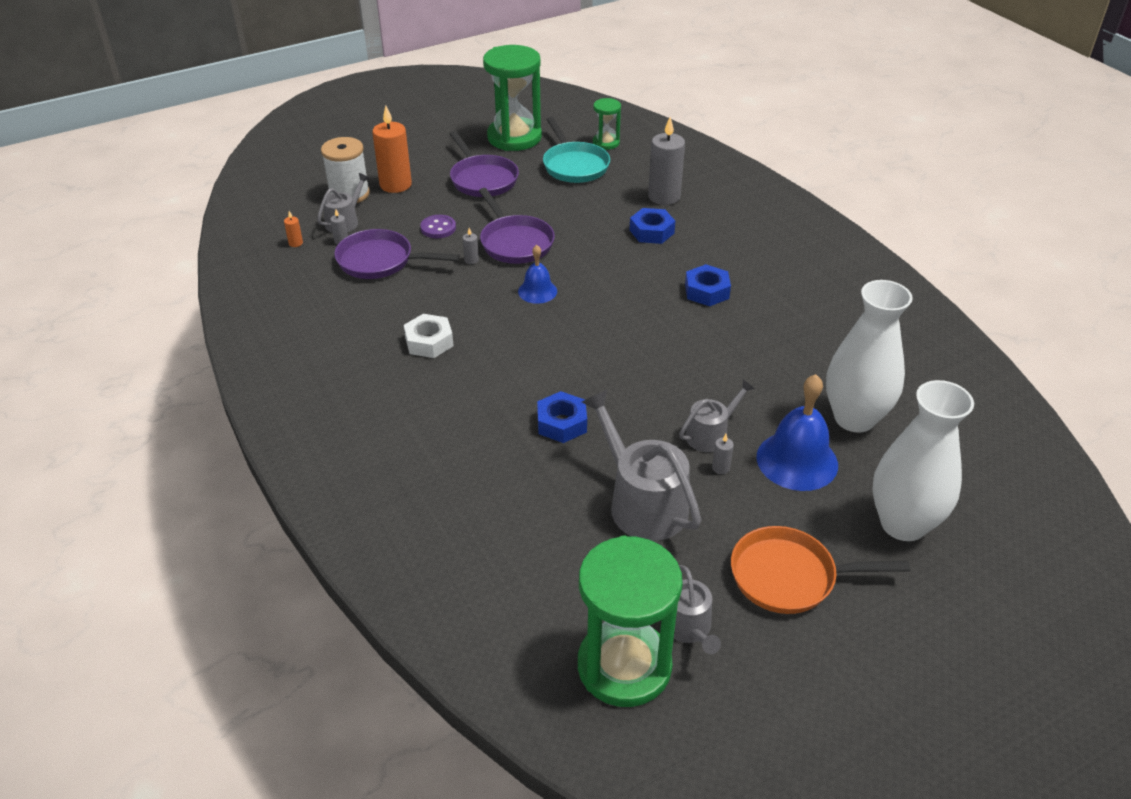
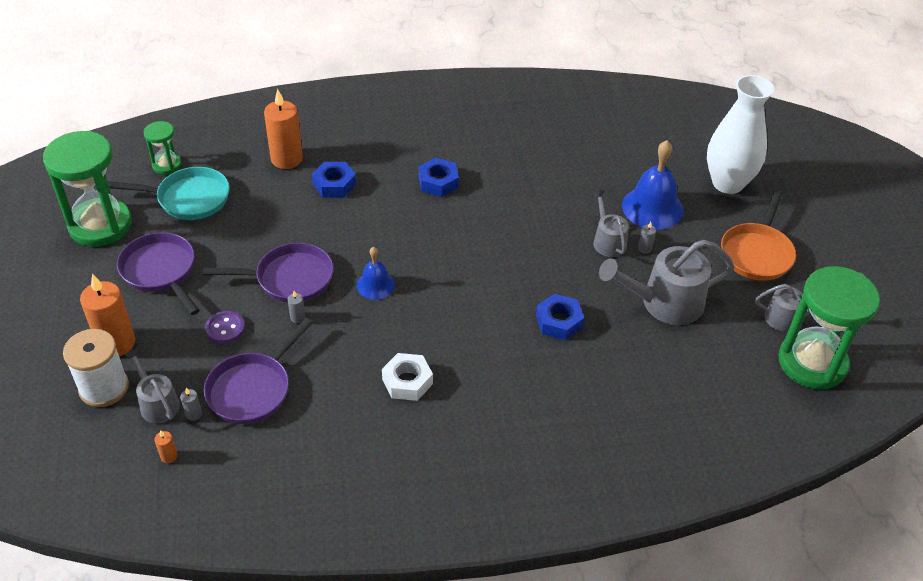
camera: 70 degrees left, 5 degrees up
(482, 179) = (161, 271): purple pan -> purple pan turned 120 degrees counterclockwise
(664, 197) = (286, 159): grey candle -> orange candle
(854, 418) = (622, 163): white vase -> none

